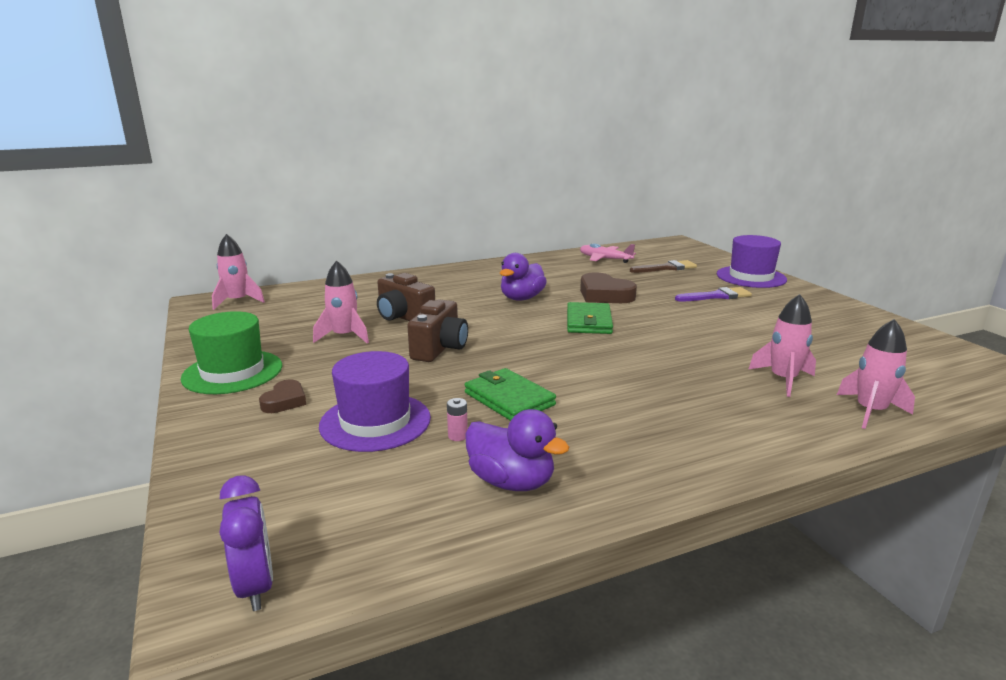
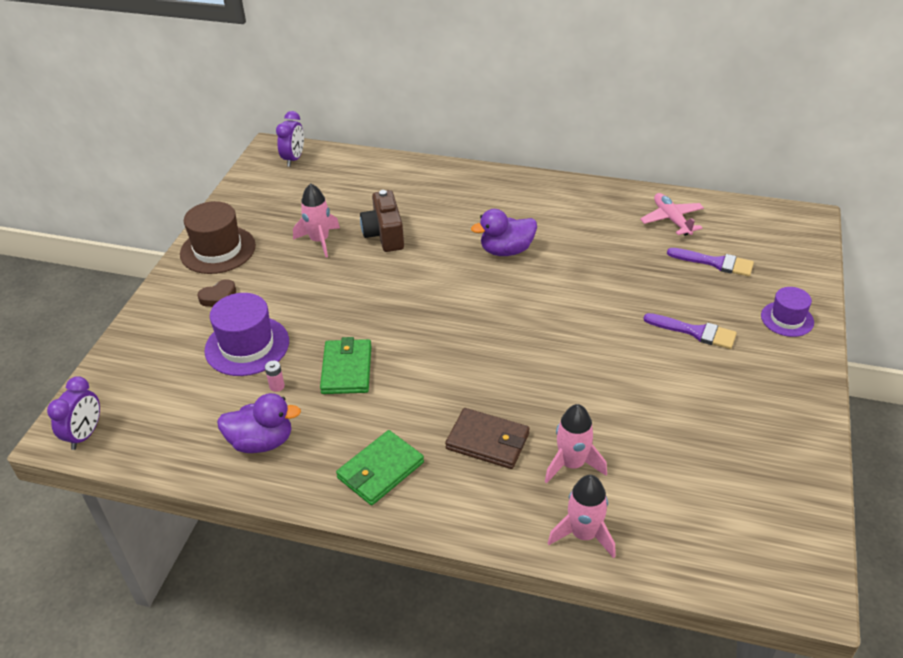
camera: 40 degrees right, 20 degrees up
(232, 372) = (218, 250): green hat -> brown hat
(238, 301) = (294, 159): pink rocket -> purple clock
(439, 348) = (366, 289): brown camera -> none
(511, 482) = (261, 442): purple duck -> purple duck turned 75 degrees counterclockwise
(588, 322) = (519, 311): green wallet -> green wallet (380, 470)
(604, 295) = (587, 279): brown heart -> none
(666, 268) = (715, 263): brown brush -> purple brush
(705, 393) = (487, 441): none -> brown wallet
(751, 277) = (787, 319): purple hat -> purple hat, size x0.61

